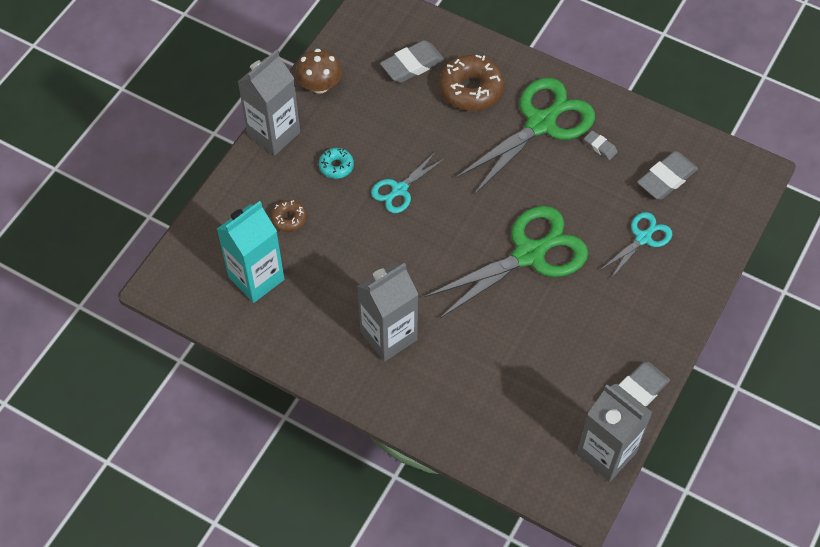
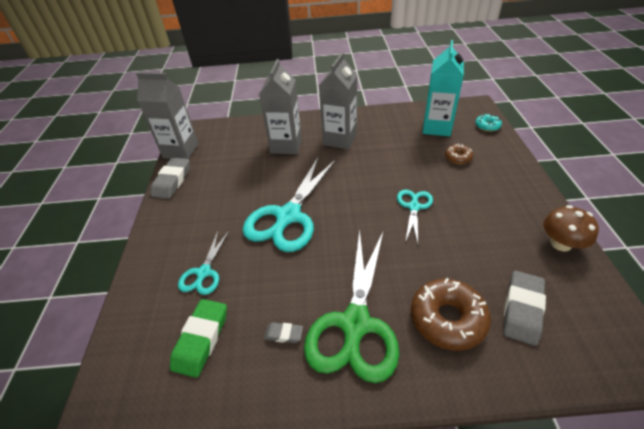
camera: 150 degrees right, 15 degrees down
(274, 134) = (536, 194): grey carton -> grey carton (286, 146)
(336, 166) = (471, 198): turquoise donut -> turquoise donut (487, 126)
(529, 254) = (288, 216): green scissors -> turquoise scissors
(666, 179) = (201, 339): grey eraser -> green eraser

